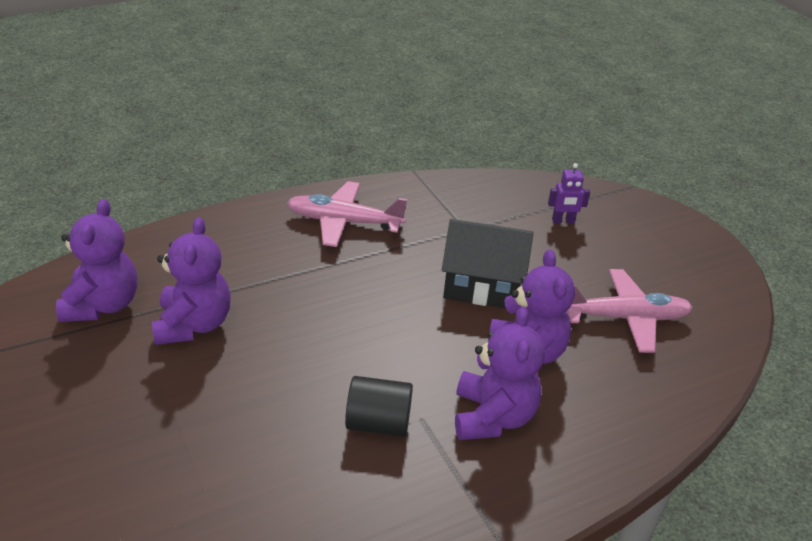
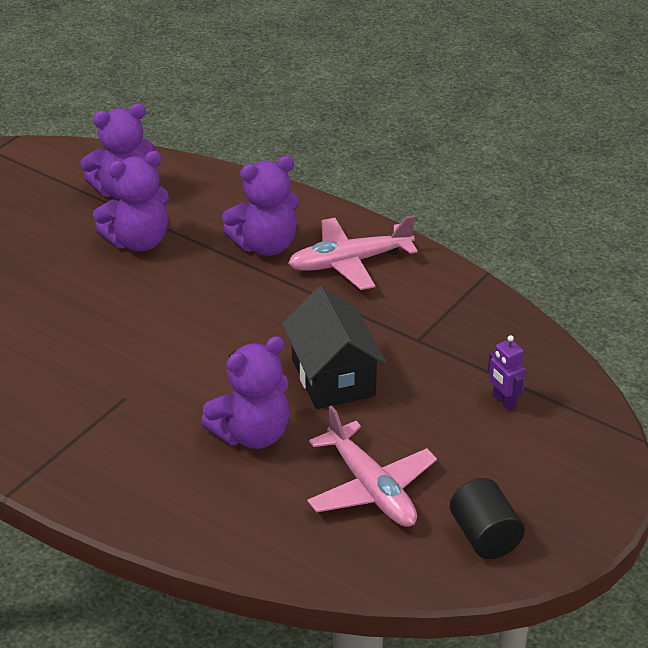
camera: 65 degrees right, 0 degrees up
(344, 222) = (350, 262): pink plane -> pink plane turned 90 degrees counterclockwise
(378, 423) = (101, 376): black cylinder -> black cylinder (484, 537)
(492, 417) = (156, 437): purple teddy bear -> purple teddy bear (265, 245)

